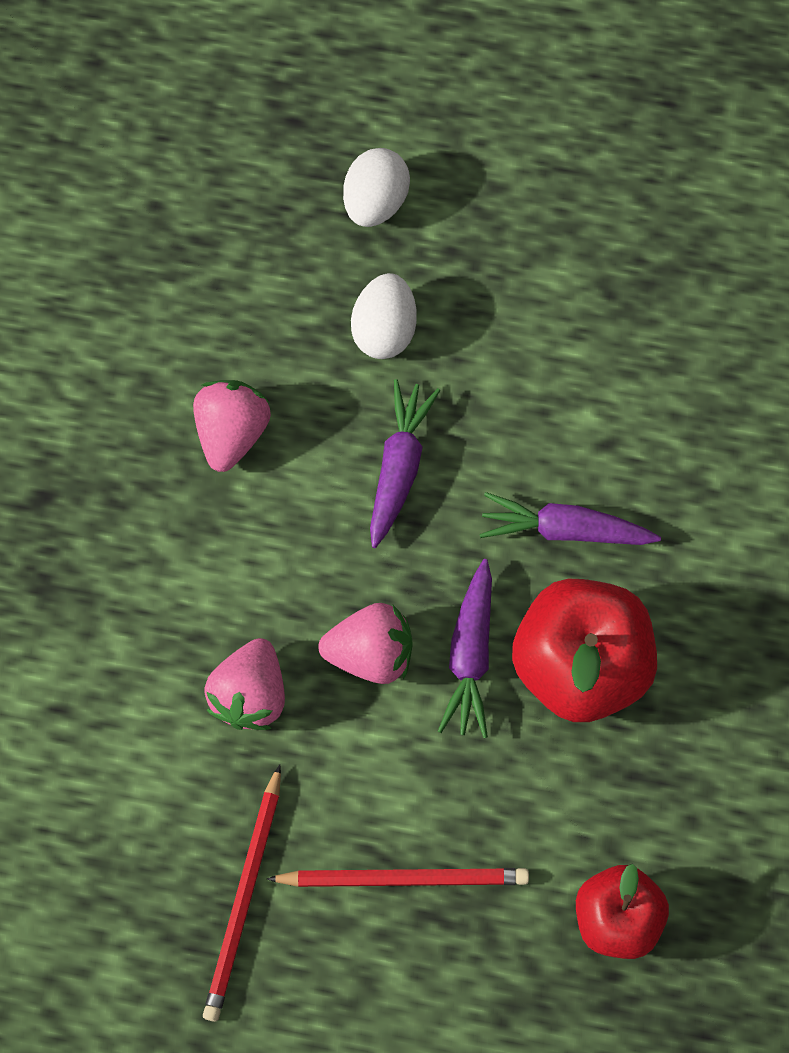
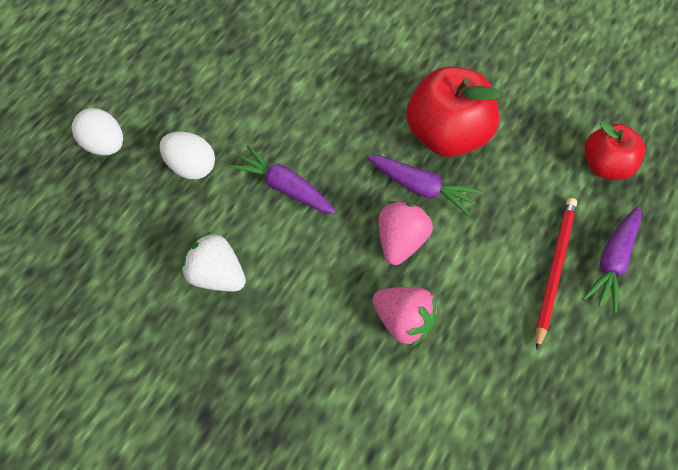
camera: 70 degrees left, 10 degrees down
(232, 433) = (216, 275): pink strawberry -> white strawberry
(244, 897) = (544, 370): red pencil -> none
(565, 529) = (362, 116): purple carrot -> purple carrot (612, 262)

